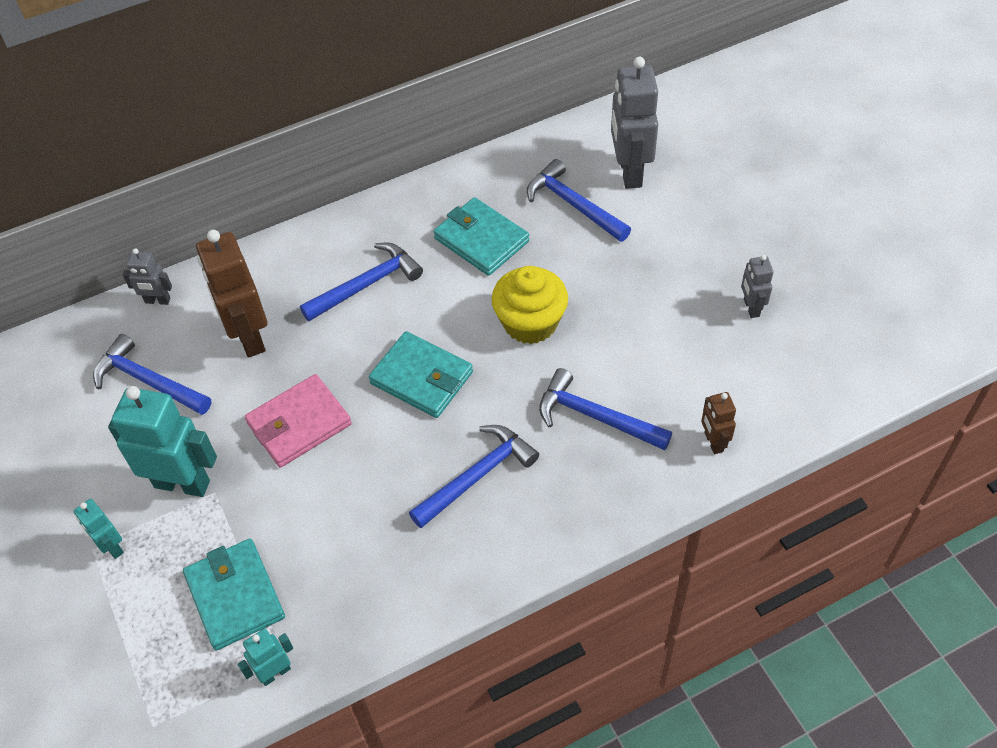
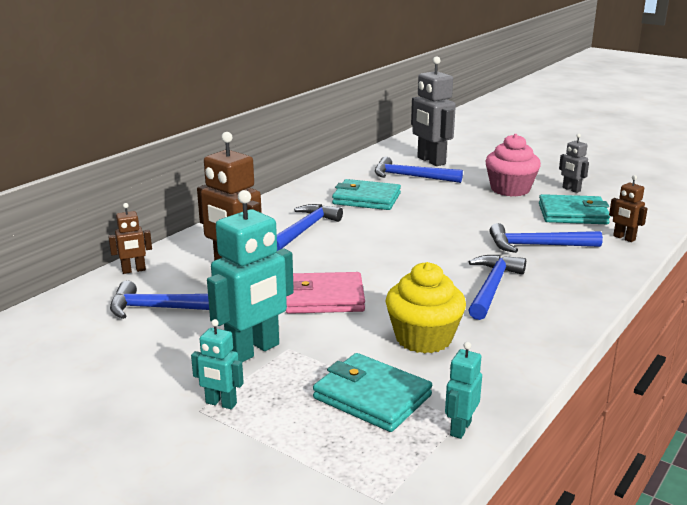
camera: 30 degrees left, 30 degrees down
(157, 301) = (133, 270): grey robot -> brown robot
(182, 483) = (253, 351): turquoise robot -> turquoise robot turned 150 degrees clockwise
(299, 424) = (324, 298): pink wallet -> pink wallet turned 60 degrees clockwise
(421, 378) = (395, 257): turquoise wallet -> turquoise wallet (572, 214)
(530, 323) = (442, 221): yellow cupcake -> yellow cupcake (423, 338)
(672, 279) = (510, 189): none -> pink cupcake

